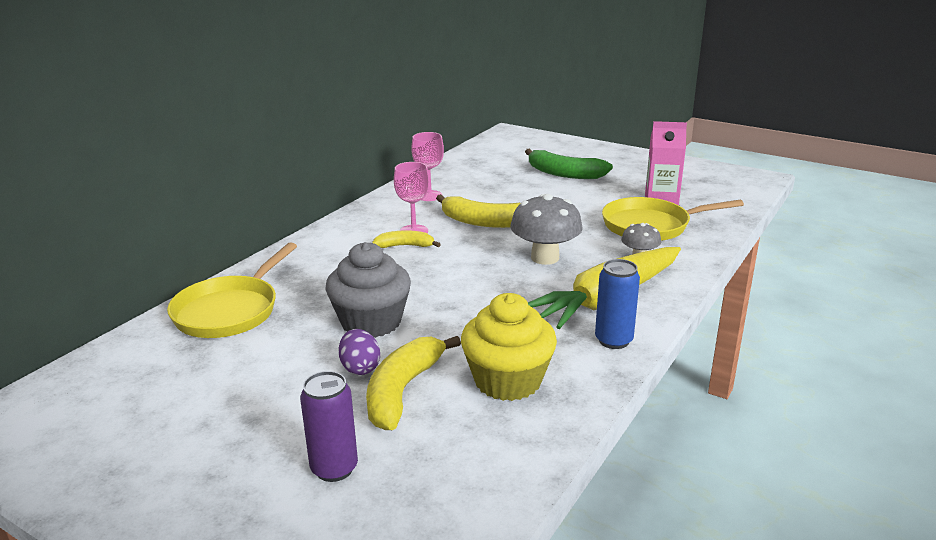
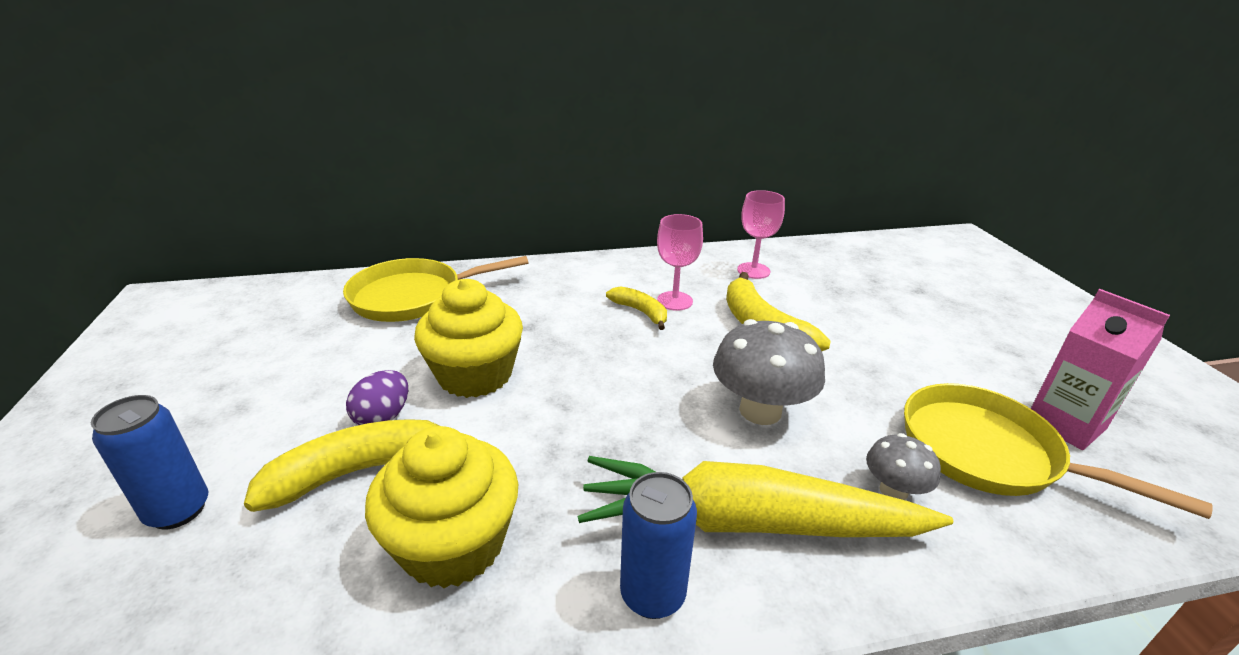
camera: 45 degrees right, 5 degrees up
(334, 468) = (178, 510): purple can -> blue can
(371, 322) = (475, 375): grey cupcake -> yellow cupcake
(564, 174) = (961, 315): green banana -> none

